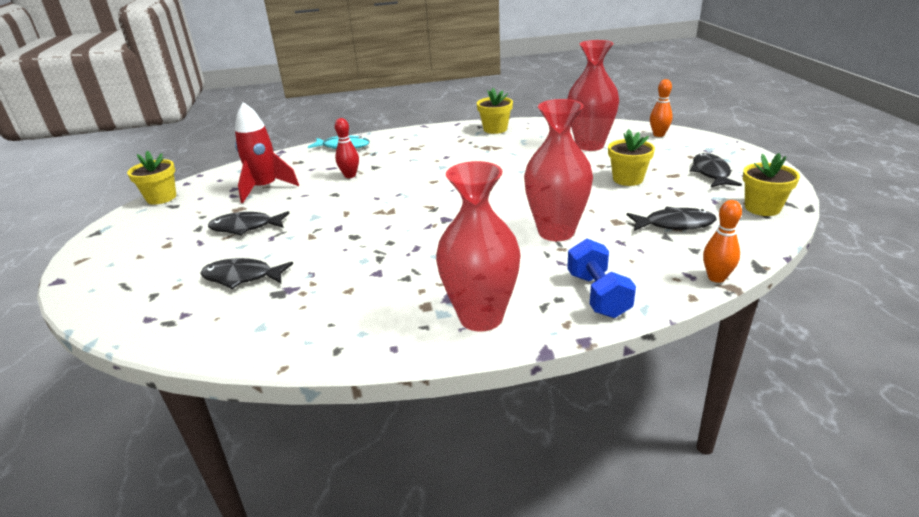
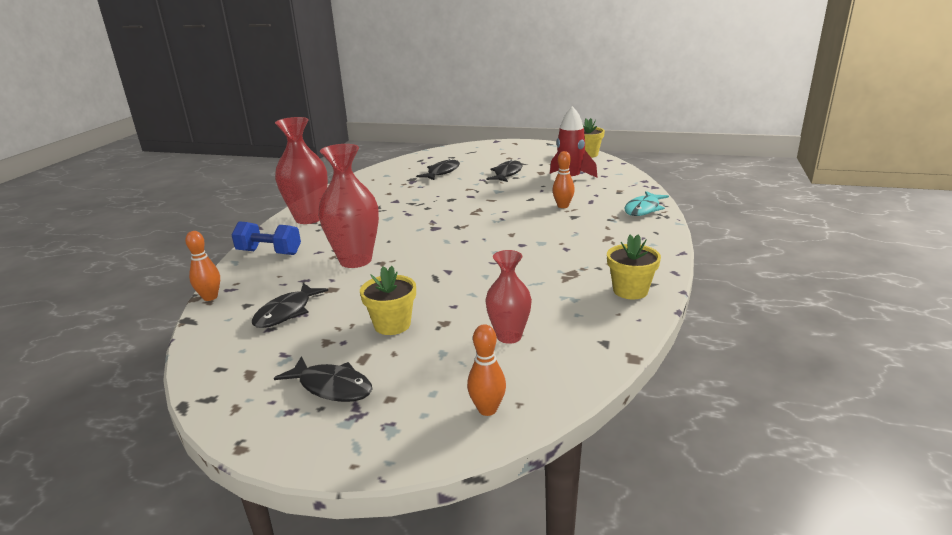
camera: 115 degrees right, 5 degrees down
(350, 175) = (563, 206): red bowling pin -> orange bowling pin
(589, 145) = (509, 336): red vase -> red vase, size x0.62
(762, 208) = (230, 375): yellow flower pot -> none

